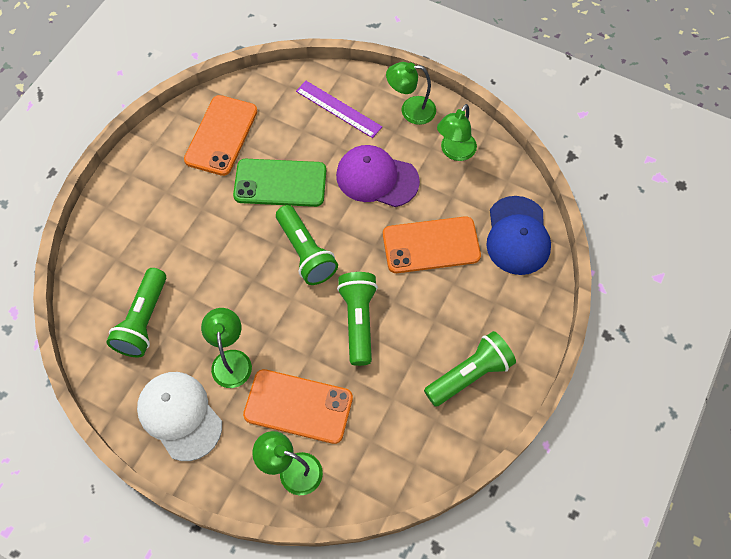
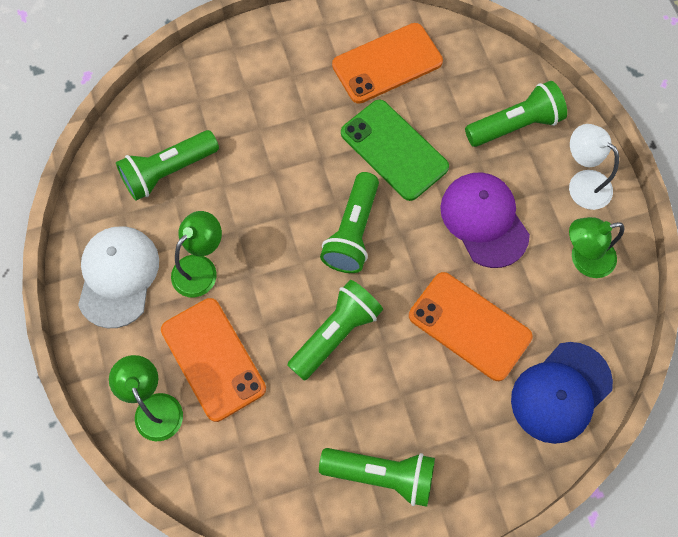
camera: 45 degrees right, 5 degrees up
(338, 109) = (515, 125): purple ruler -> green flashlight
(410, 110) = (582, 183): green lamp -> white lamp

